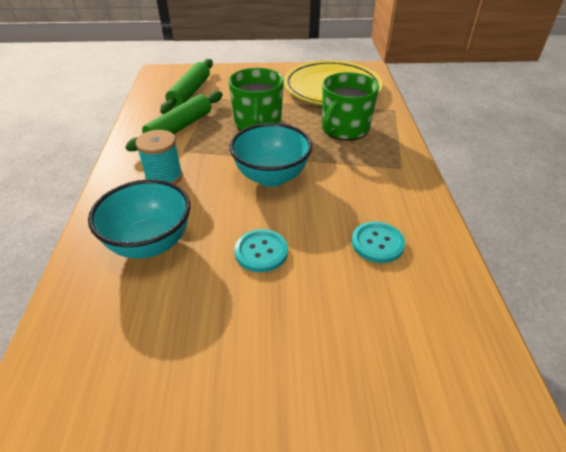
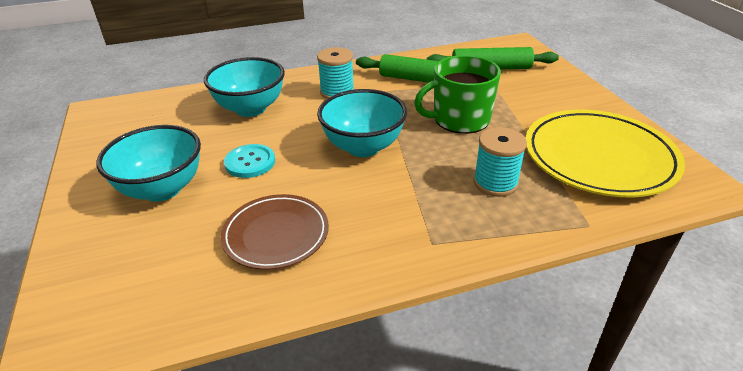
camera: 75 degrees right, 5 degrees down
(281, 329) = (162, 189): none -> turquoise bowl
(344, 129) = (495, 183): green mug -> turquoise spool
(377, 243) = (276, 234): turquoise button -> brown plate

